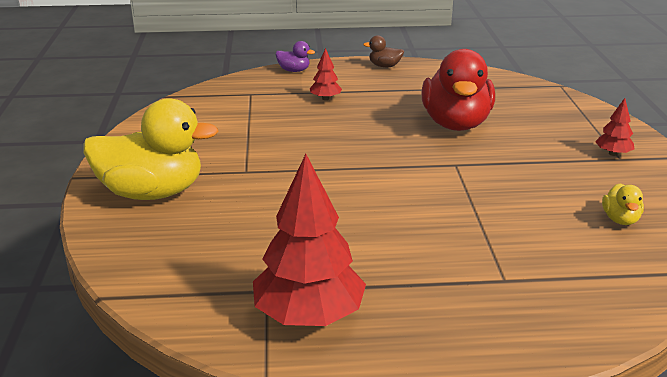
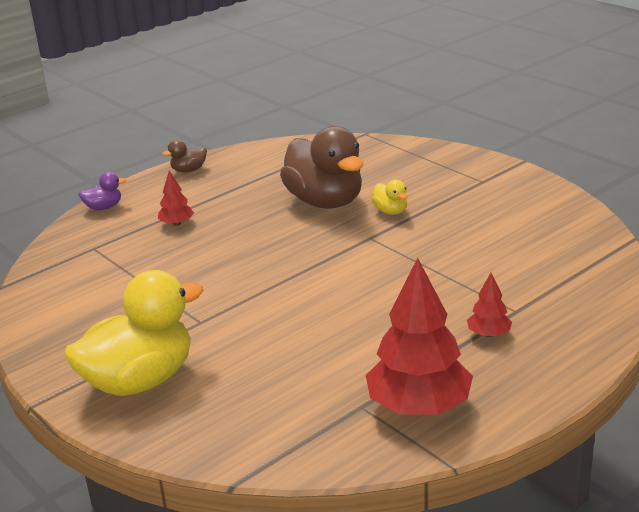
camera: 35 degrees left, 0 degrees up
(456, 124) = (325, 202): red duck -> brown duck
(613, 153) = (473, 179): red tree -> red tree (489, 334)
(620, 219) = (536, 230): yellow duck -> yellow duck (391, 211)

